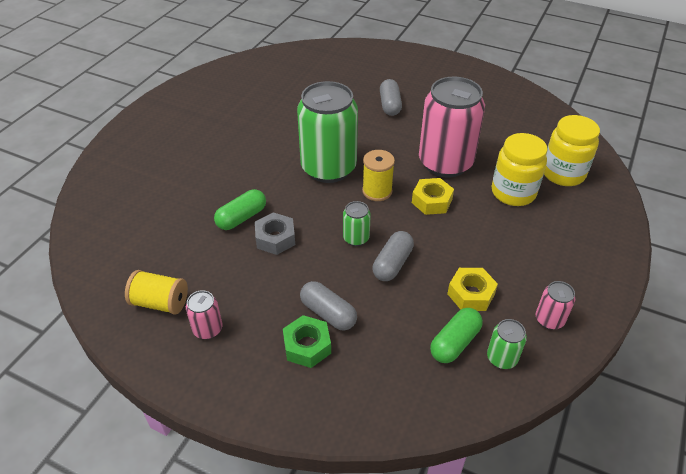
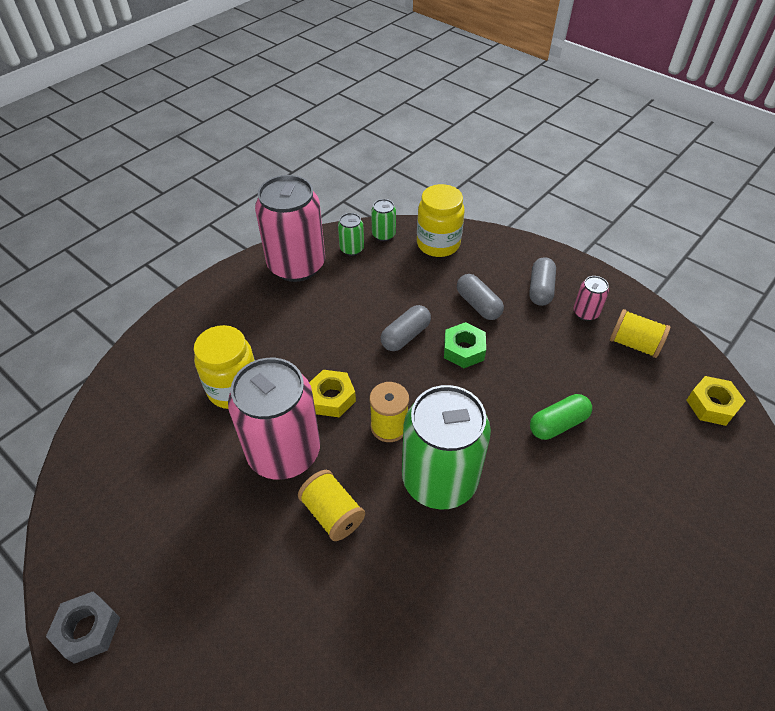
camera: 165 degrees left, 5 degrees up
(275, 238) = (520, 388): grey nut -> grey nut (88, 629)
(307, 346) = (500, 284): green nut -> green nut (463, 350)
(356, 238) = (433, 370): green can -> green can (383, 235)
(390, 105) = (302, 602): grey capsule -> grey capsule (540, 289)
(393, 140) = (332, 513): none -> yellow spool
(455, 343) = (381, 264): green capsule -> none
(471, 294) = (347, 296): yellow nut -> yellow nut (711, 405)
(549, 319) = (296, 265): pink can -> pink can, size x2.34
(563, 173) = (156, 402): yellow jar -> yellow jar (438, 244)

